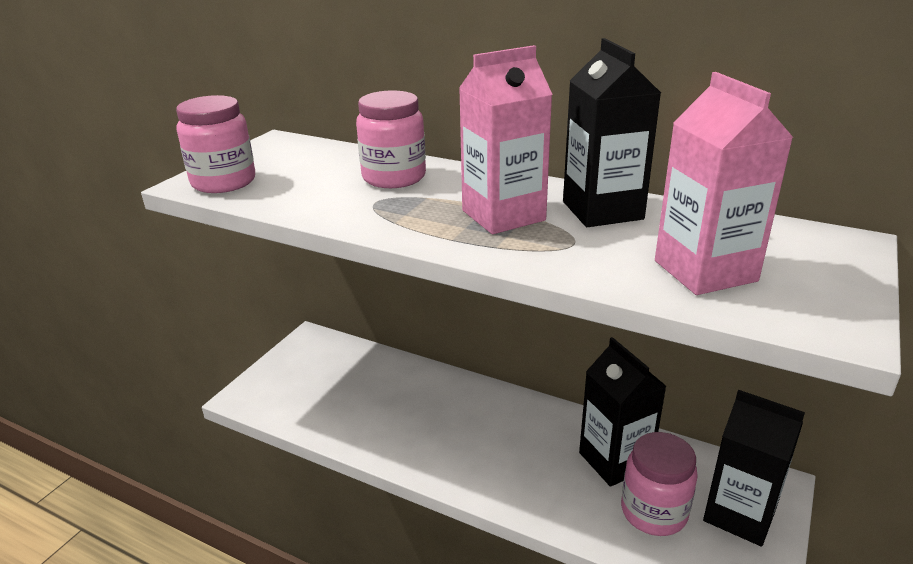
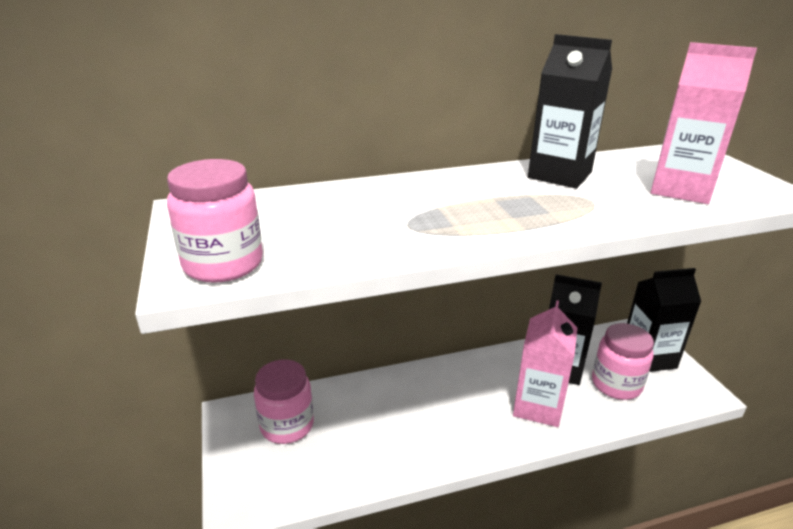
camera: 45 degrees left, 0 degrees up
(394, 177) = (377, 202): pink jar -> pink jar (287, 425)
(503, 215) = (516, 200): pink carton -> pink carton (538, 406)

